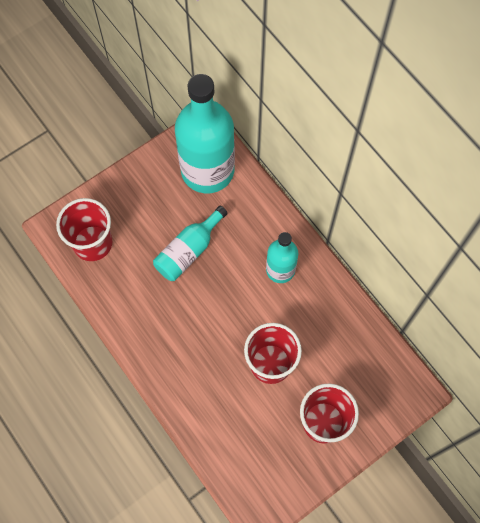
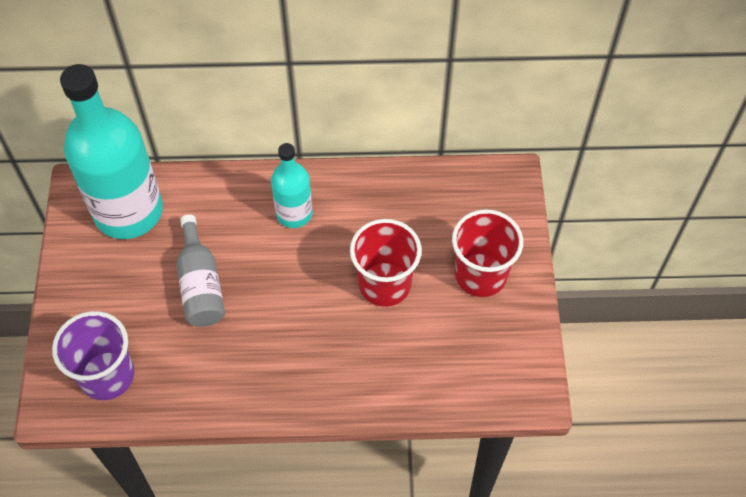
camera: 55 degrees left, 10 degrees down
(92, 243) = (107, 375): red cup -> purple cup
(189, 251) = (201, 284): turquoise bottle -> grey bottle

